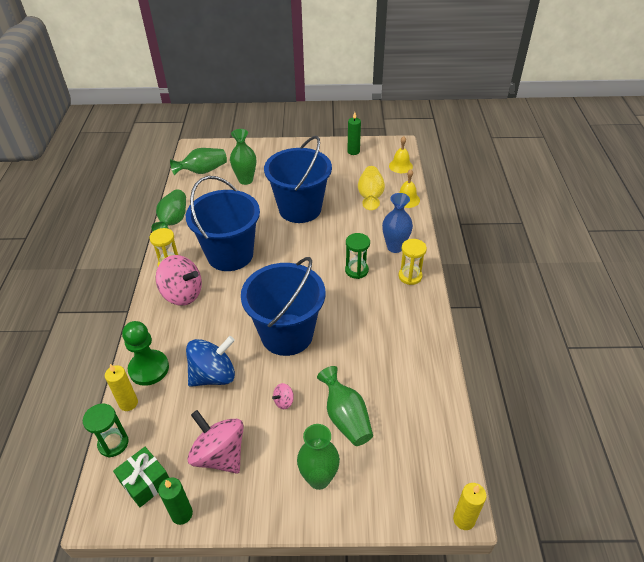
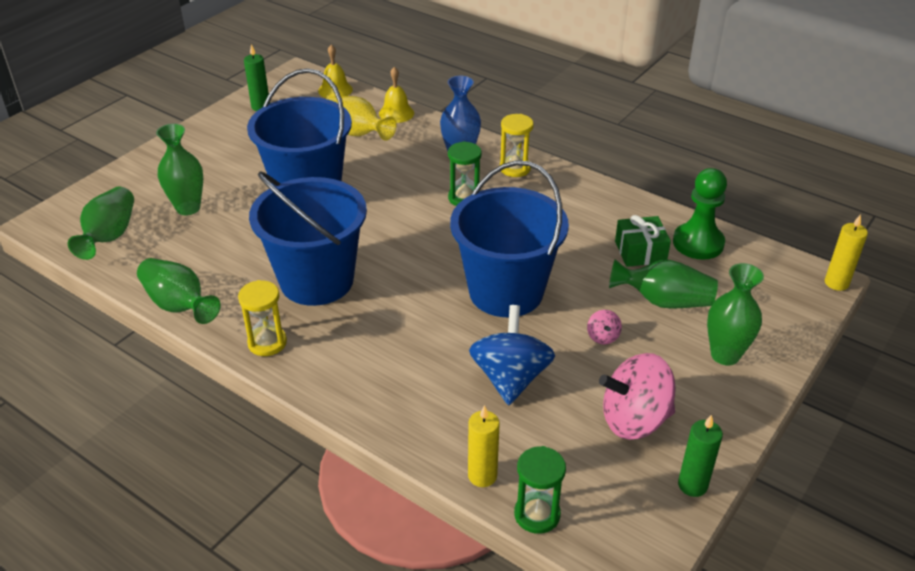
camera: 55 degrees left, 5 degrees down
(145, 482) = (622, 503): green gift -> green gift (640, 252)
(149, 369) = (441, 434): green pawn -> green pawn (698, 243)
(182, 294) = (339, 352): pink spinning top -> none

